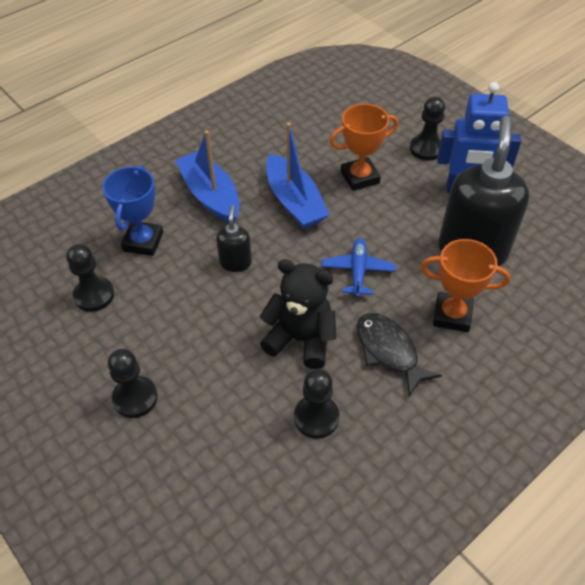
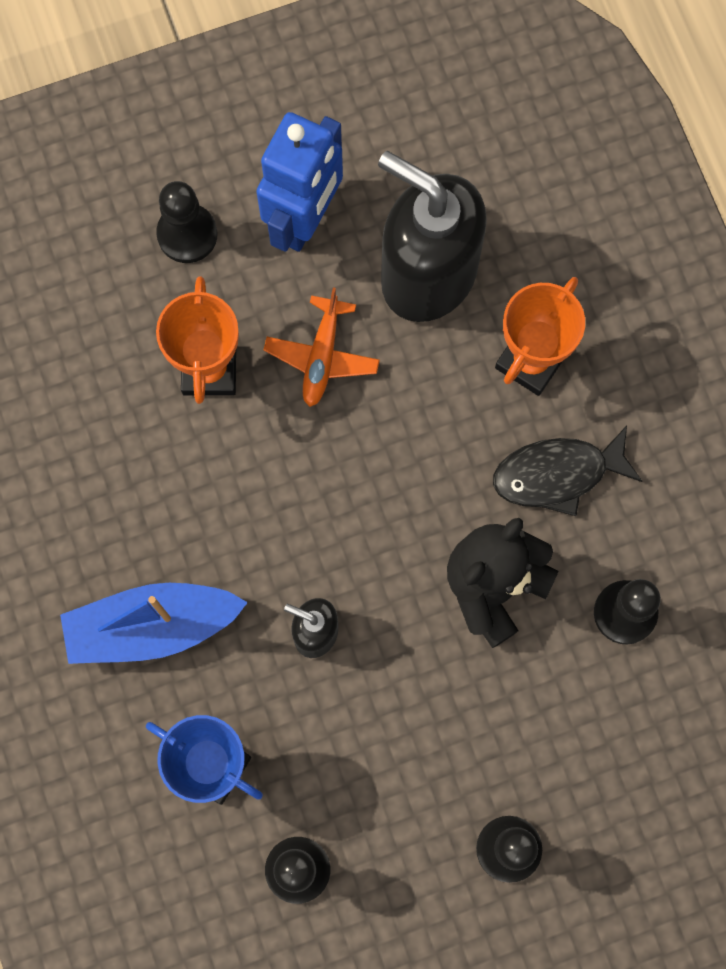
camera: 70 degrees left, 25 degrees up
(294, 202) = (221, 495): blue boat -> none
(358, 271) = (403, 456): blue plane -> none
(395, 219) = (322, 356): none -> orange plane

